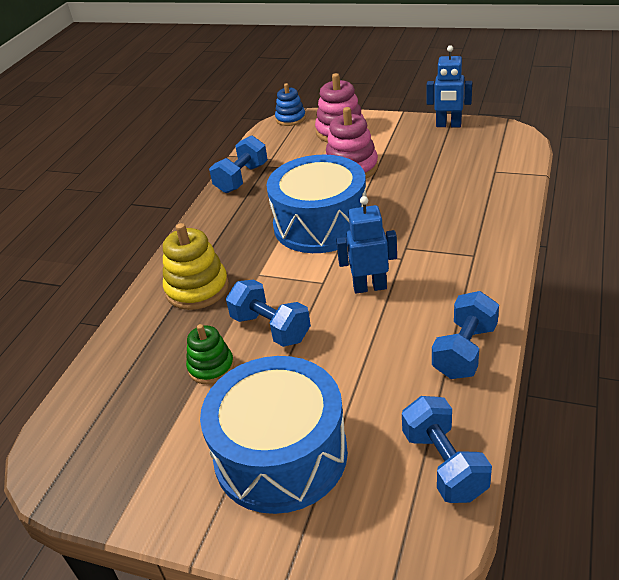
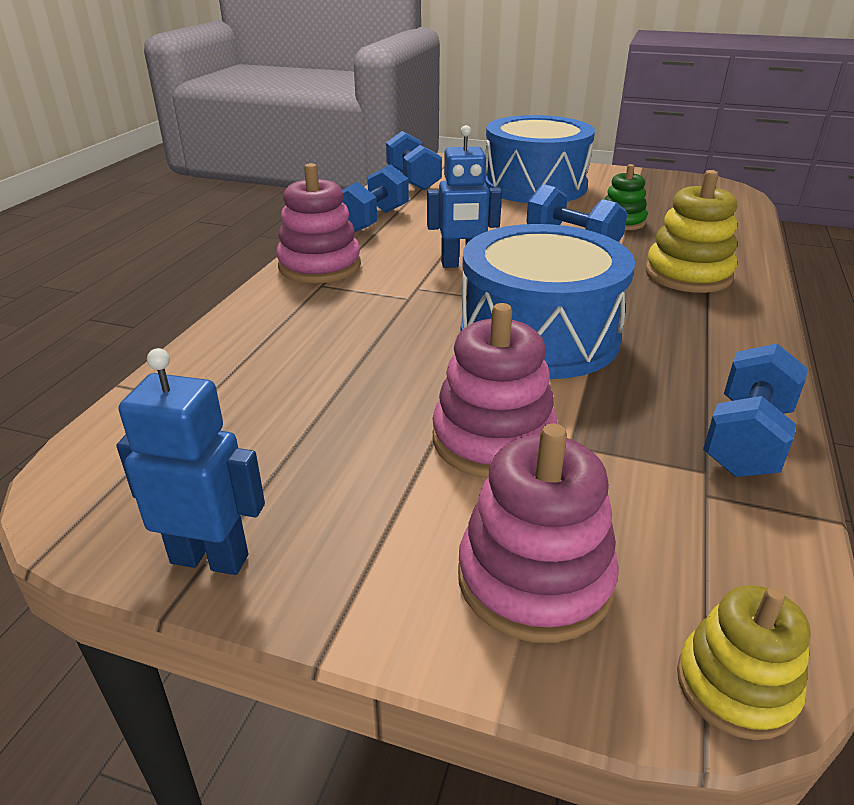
camera: 175 degrees right, 5 degrees down
(290, 118) = (736, 686): blue stacking toy -> yellow stacking toy
(485, 275) = (320, 266): none -> pink stacking toy

